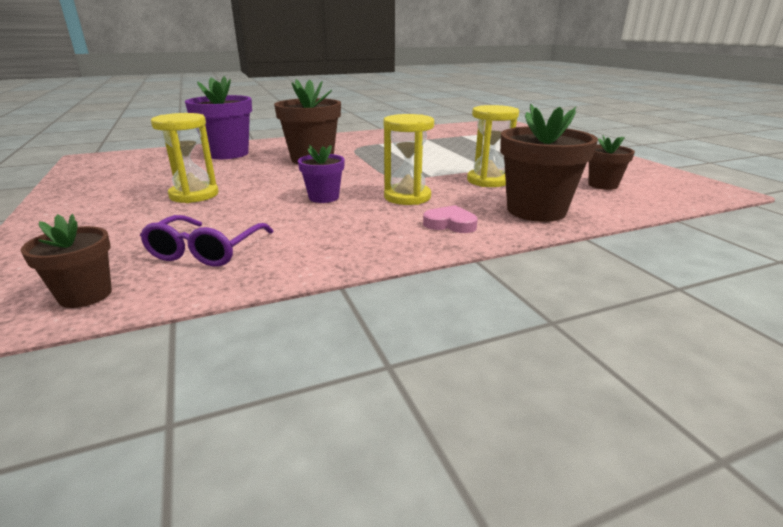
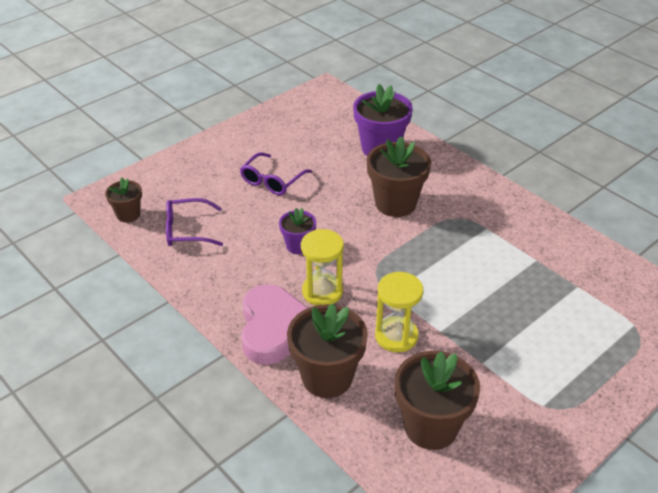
camera: 70 degrees right, 15 degrees up
(194, 195) = (272, 181): yellow hourglass -> purple glasses
(450, 224) = (274, 328): pink heart -> pink heart, size x2.17
(603, 185) = (431, 427): brown flower pot -> brown flower pot, size x1.79

